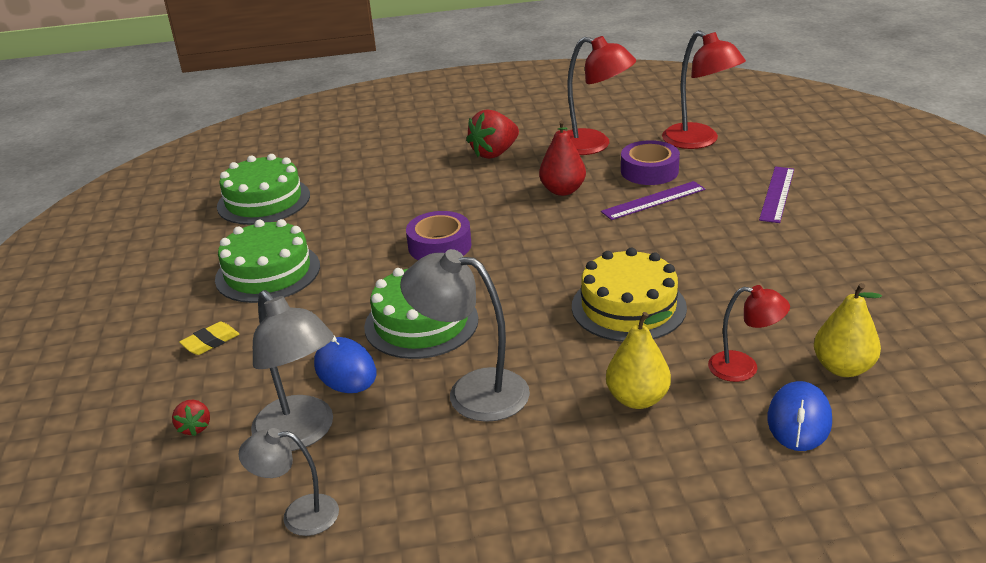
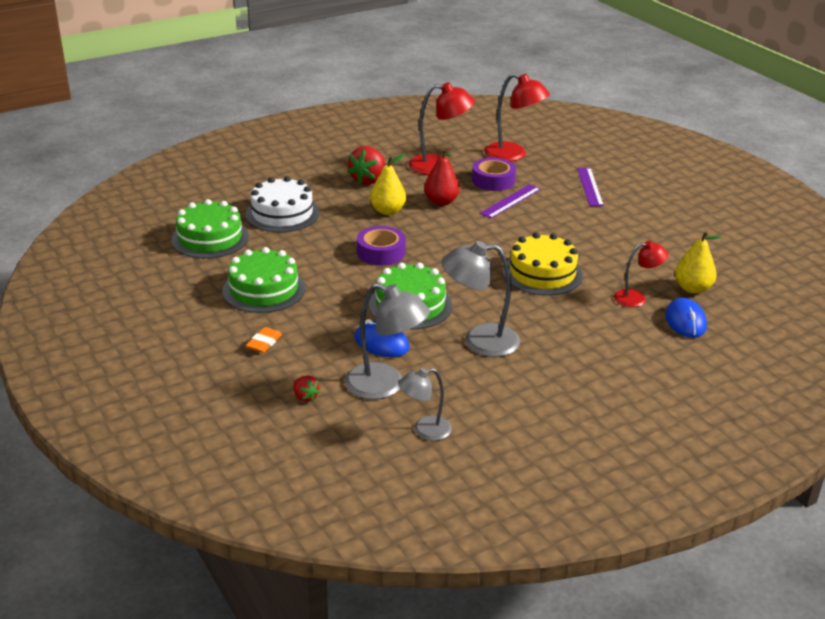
camera: 25 degrees left, 0 degrees up
(210, 342) = (264, 343): yellow eraser -> orange eraser
(365, 182) = (282, 214): none -> white cake
(637, 399) = (586, 326): yellow pear -> yellow pear (388, 211)

